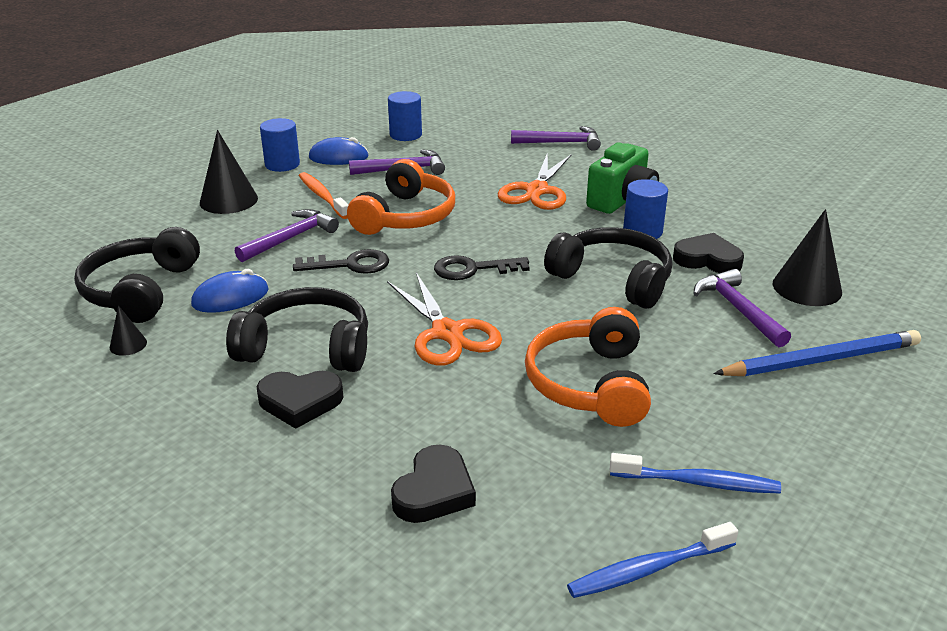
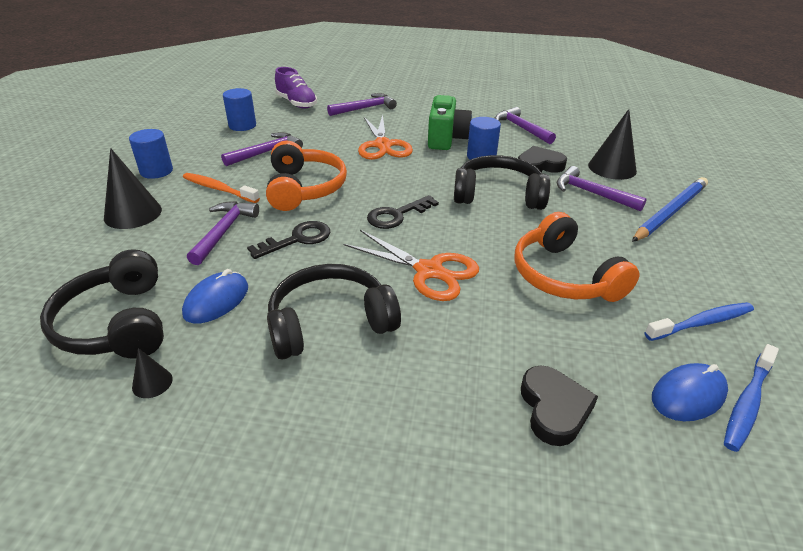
camera: 30 degrees left, 5 degrees up
(300, 402) = (372, 375): black heart -> none
(339, 157) = (202, 154): blue mouse -> blue mouse (688, 395)
(488, 121) = (296, 103): none -> purple shoe
(738, 209) = (521, 128): none -> purple hammer

